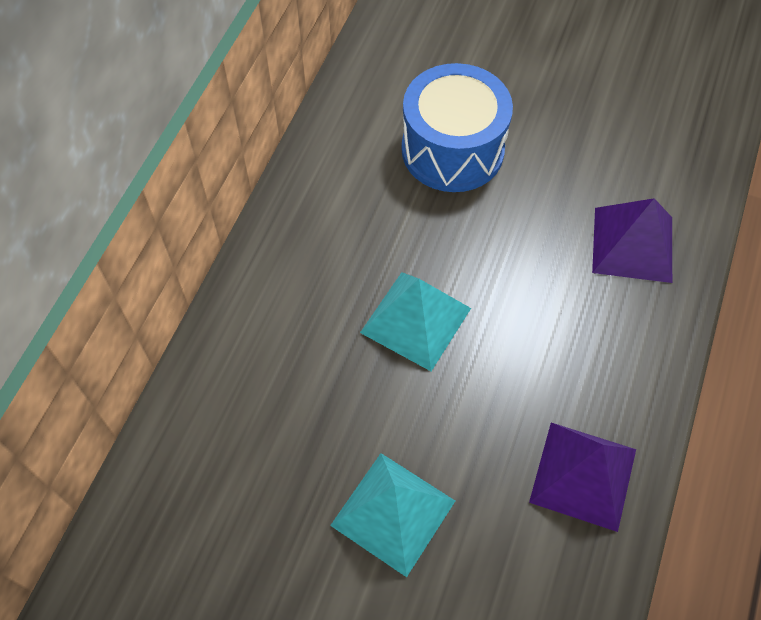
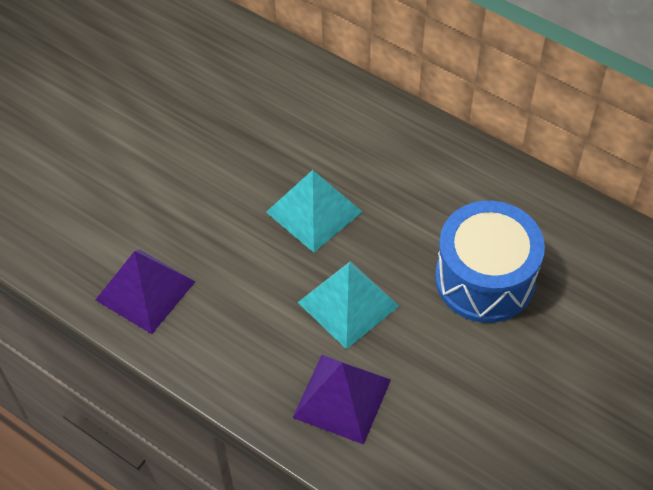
camera: 105 degrees right, 5 degrees down
(393, 512) = (164, 165): turquoise pyramid -> turquoise pyramid (348, 304)

